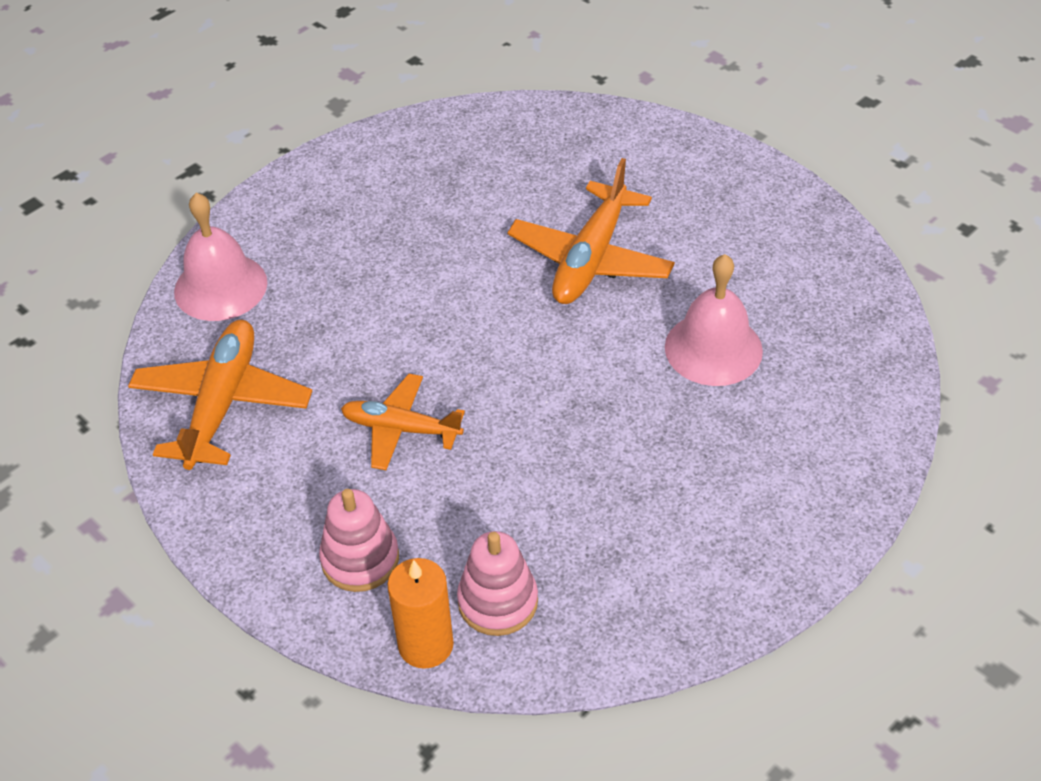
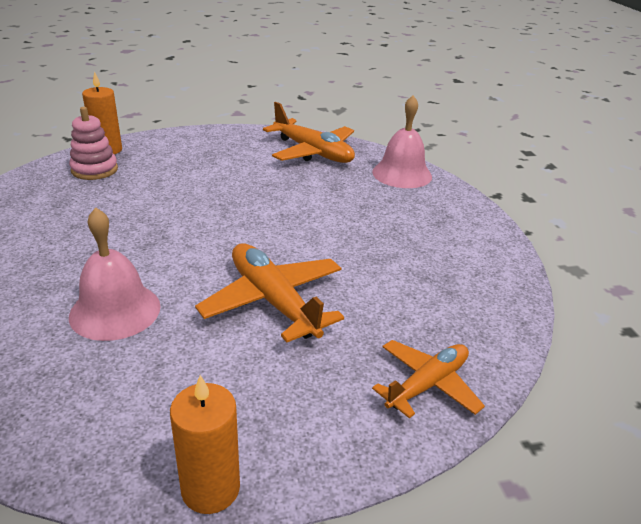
camera: 120 degrees right, 15 degrees down
(360, 559) = (173, 152): pink stacking toy -> none
(401, 429) = (229, 184): orange plane -> orange plane (427, 385)
(792, 187) = (210, 488): none -> orange candle

